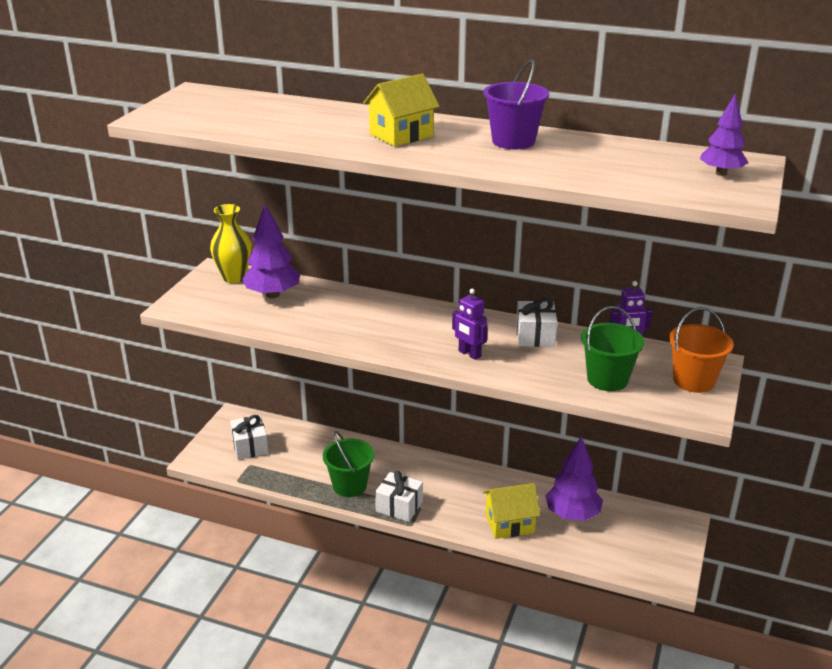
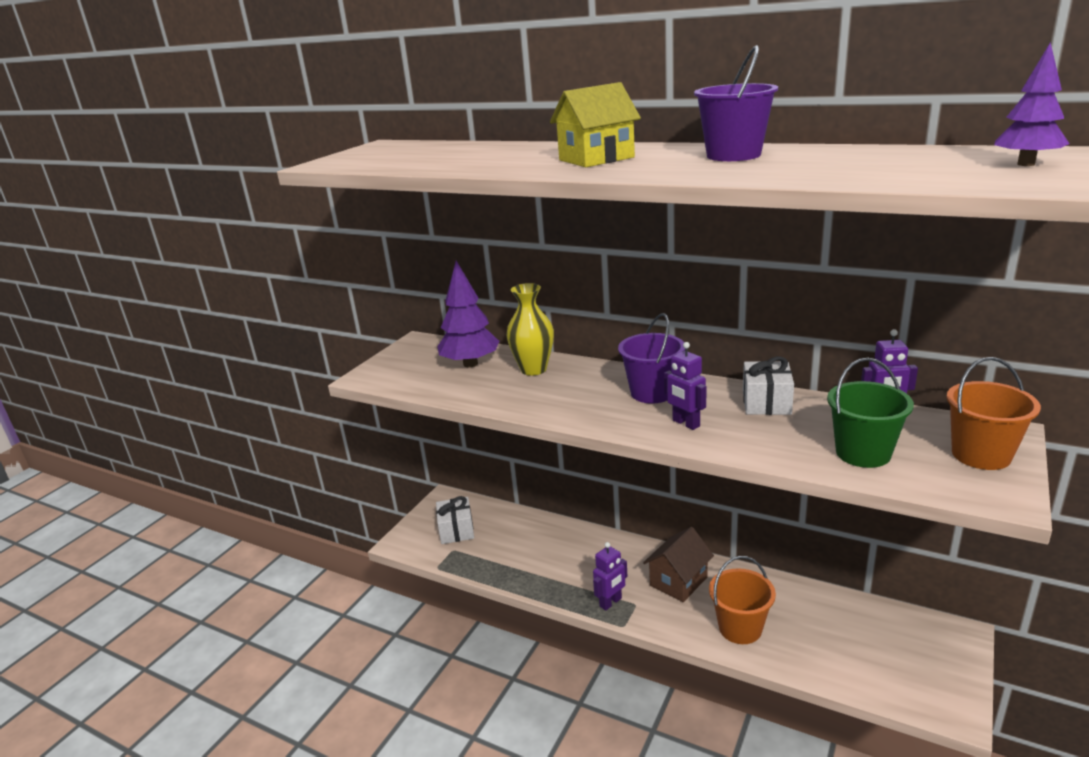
camera: 10 degrees right, 5 degrees down
(234, 277) = (434, 348): yellow vase -> yellow vase (533, 369)
(349, 486) = (557, 576): green bucket -> none
(399, 506) = (611, 602): white gift -> purple robot
(440, 325) = (652, 393): none -> purple bucket
(457, 487) = (678, 581): none -> brown house
(509, 523) = (740, 628): yellow house -> orange bucket
(572, 515) = (817, 619): purple tree -> none

